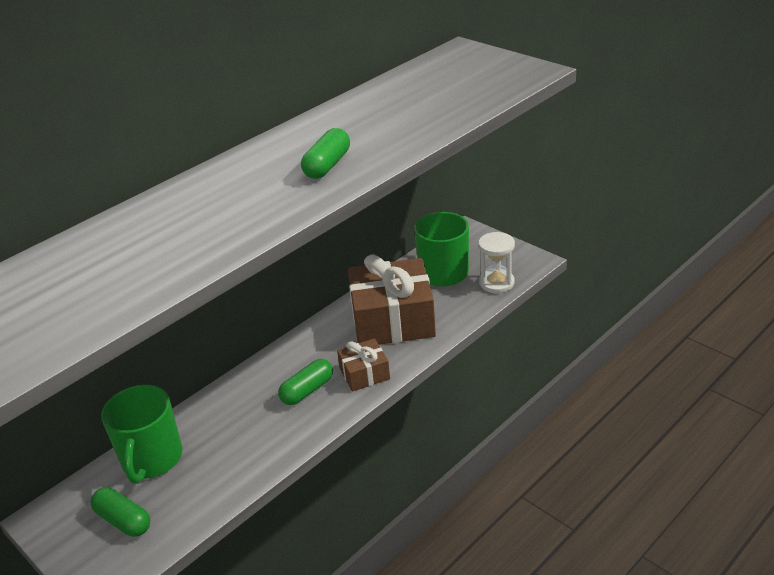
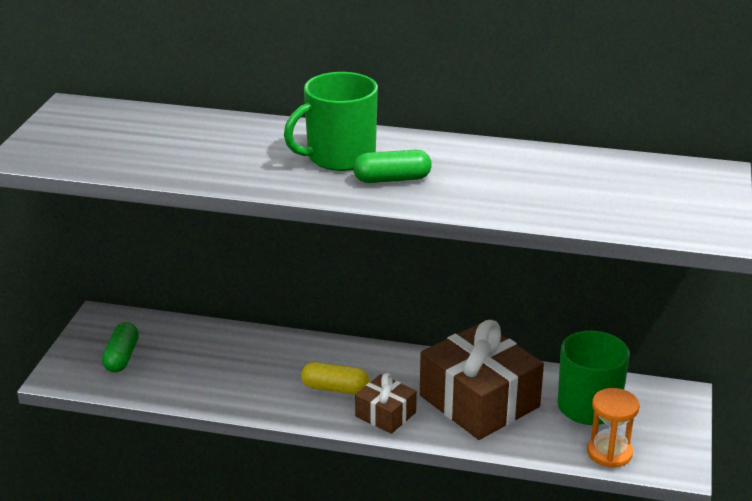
camera: 55 degrees right, 5 degrees down
(151, 459) = (192, 340): green mug -> green mug (339, 157)
(307, 390) = (335, 388): green capsule -> yellow capsule
(496, 283) = (609, 452): white hourglass -> orange hourglass

